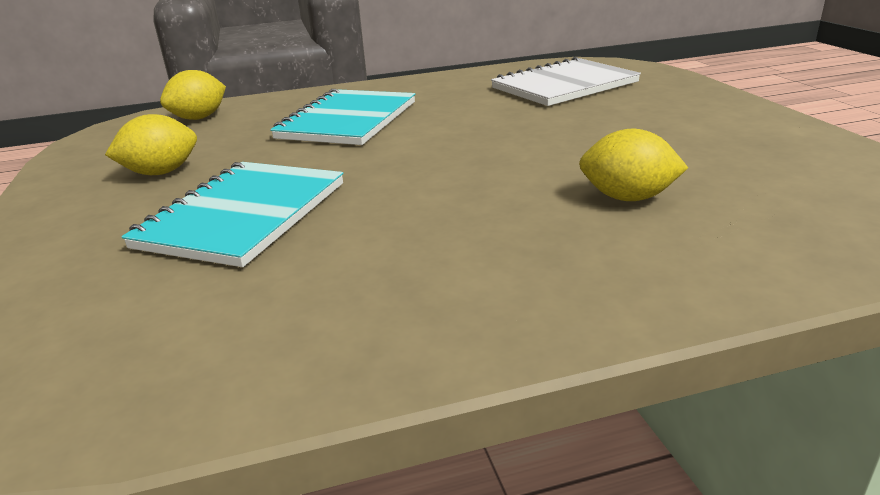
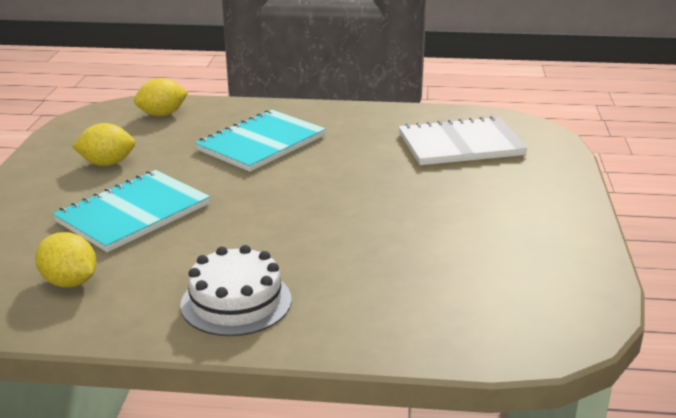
camera: 20 degrees right, 0 degrees up
(498, 281) = (236, 302): none -> white cake
(627, 198) = (379, 266): yellow lemon -> yellow lemon (70, 282)

